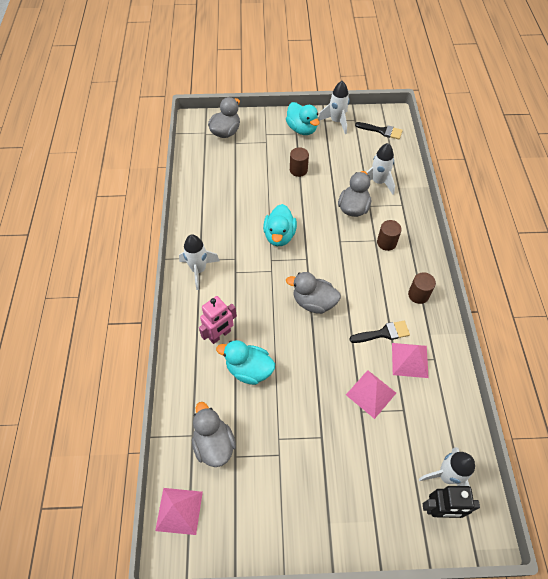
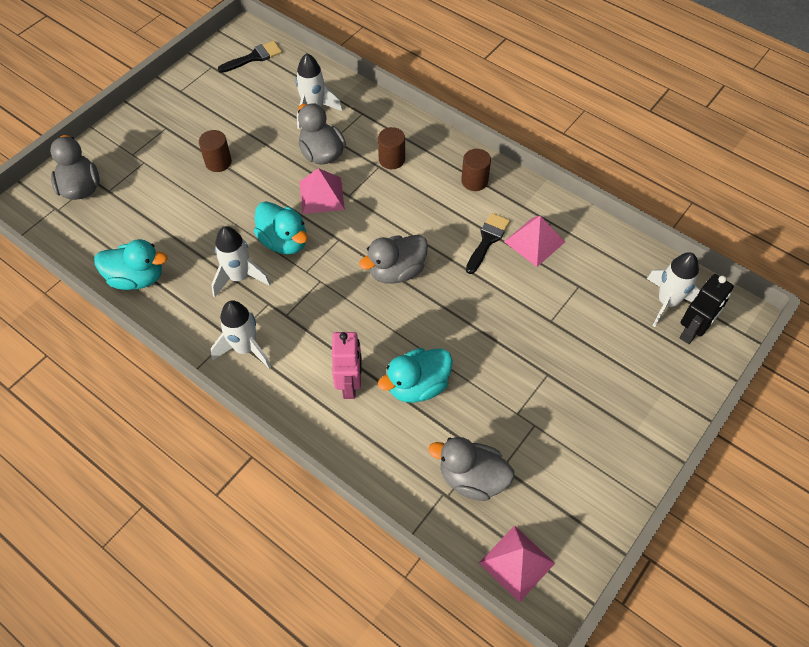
camera: 50 degrees left, 0 degrees up
(302, 129) = (167, 118): turquoise duck -> turquoise duck (137, 278)
(336, 122) = (195, 83): white rocket -> white rocket (239, 277)
(371, 394) = (540, 299): pink pyramid -> pink pyramid (322, 195)

